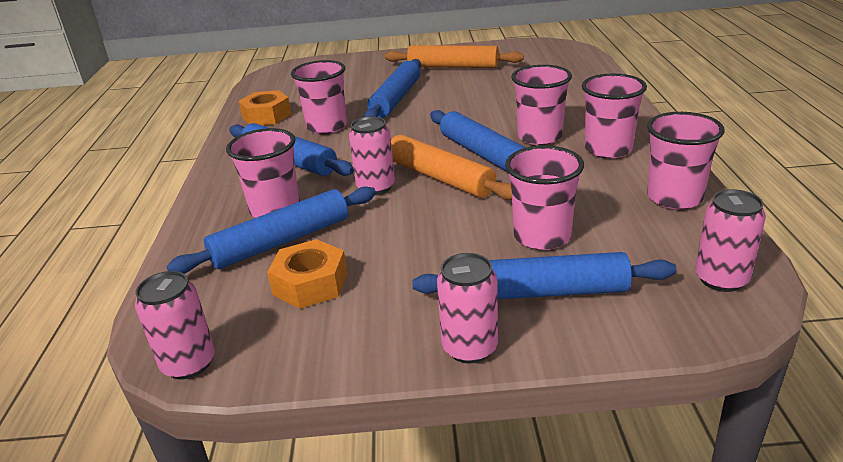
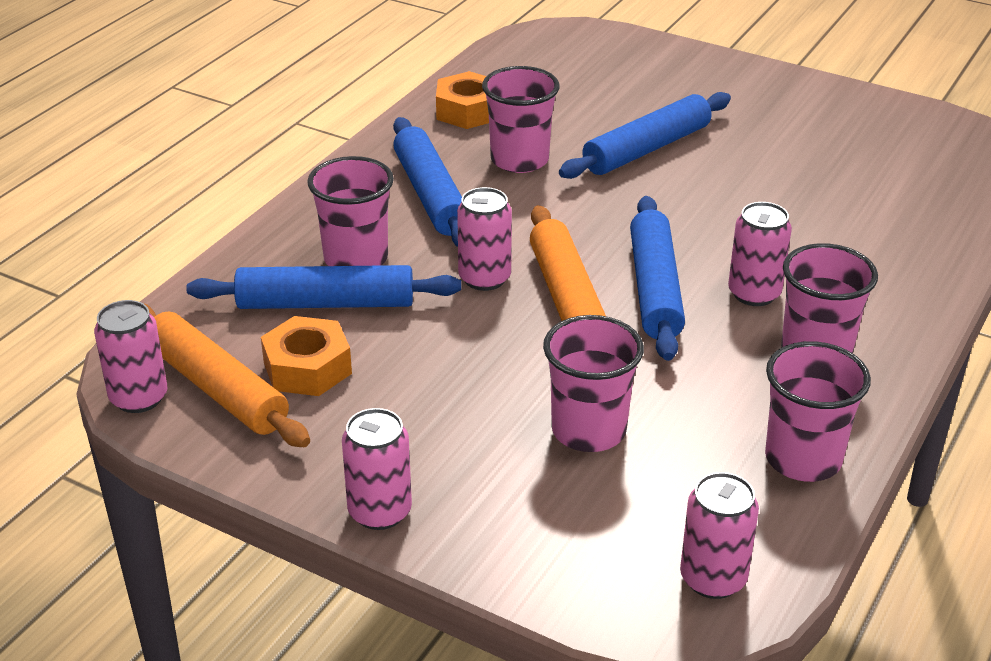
camera: 30 degrees right, 5 degrees up
(453, 66) = (783, 121): orange rolling pin -> orange rolling pin (217, 388)
(539, 137) = (754, 293): pink cup -> pink can
(542, 292) = (511, 493): blue rolling pin -> none

